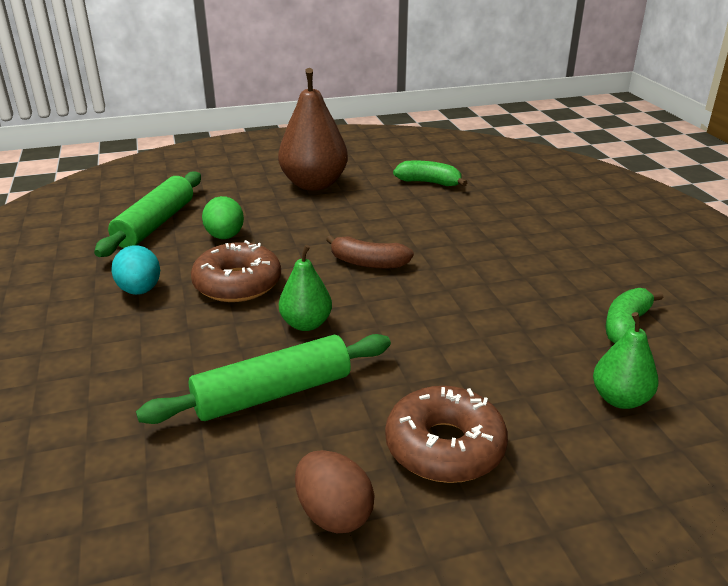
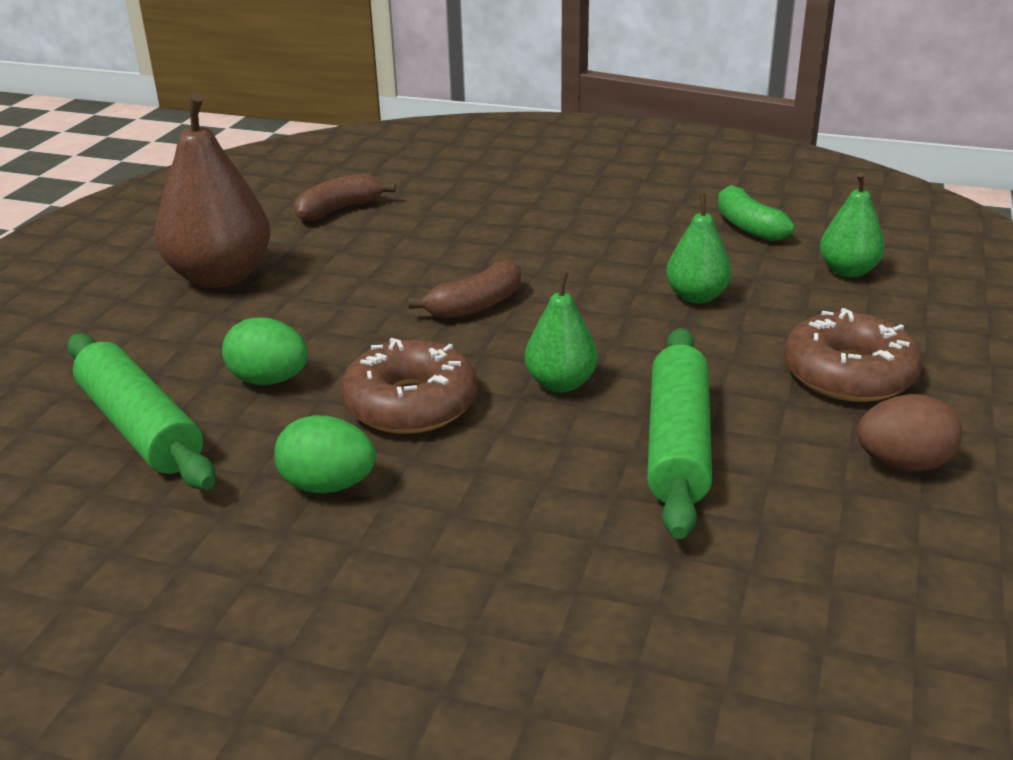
camera: 55 degrees left, 0 degrees up
(140, 290) = (328, 486): turquoise egg -> green egg
(429, 183) = (339, 210): green banana -> brown banana
(480, 339) = (697, 297): none -> green pear

